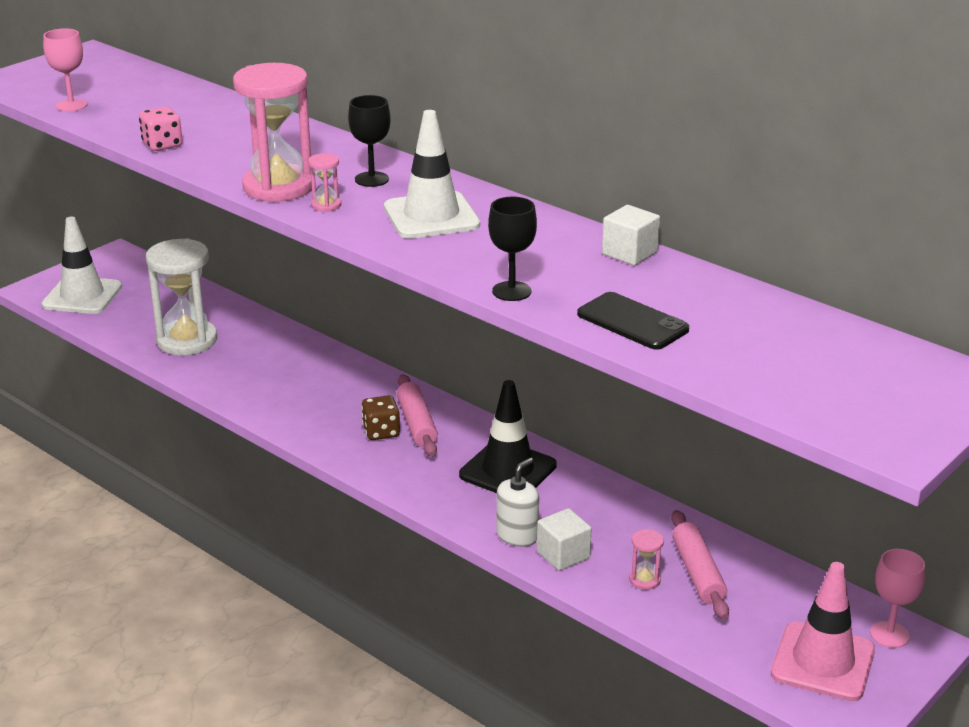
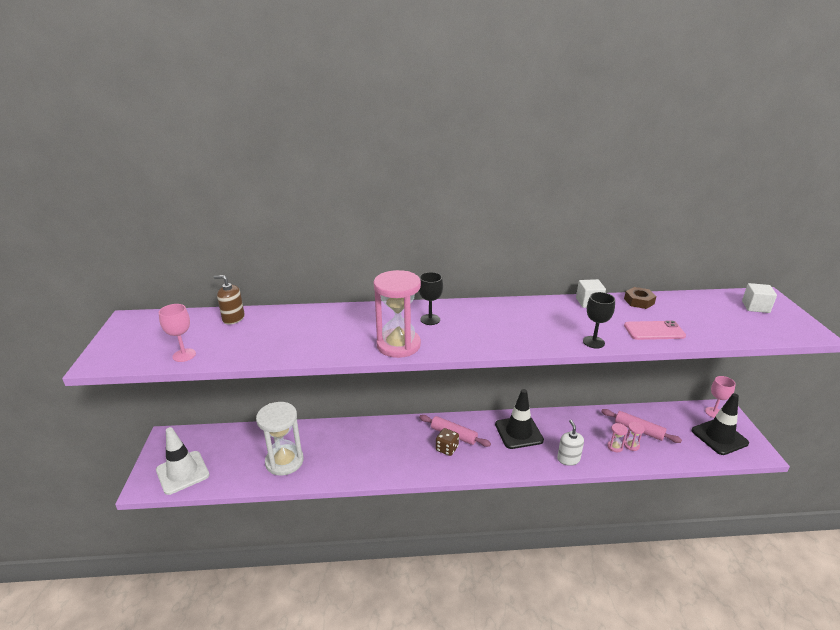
camera: 45 degrees left, 0 degrees up
(162, 145) = (290, 352): pink dice -> none
(176, 90) = (233, 318): none -> brown soap dispenser
(326, 205) = (439, 343): pink hourglass -> pink hourglass (615, 447)
(431, 216) = (492, 324): white traffic cone -> none
(563, 555) = (594, 455): white cube -> white cube (755, 307)
(632, 322) = (654, 331): black phone -> pink phone
(712, 286) = (639, 301): none -> brown nut
(822, 662) = (719, 437): pink traffic cone -> black traffic cone

